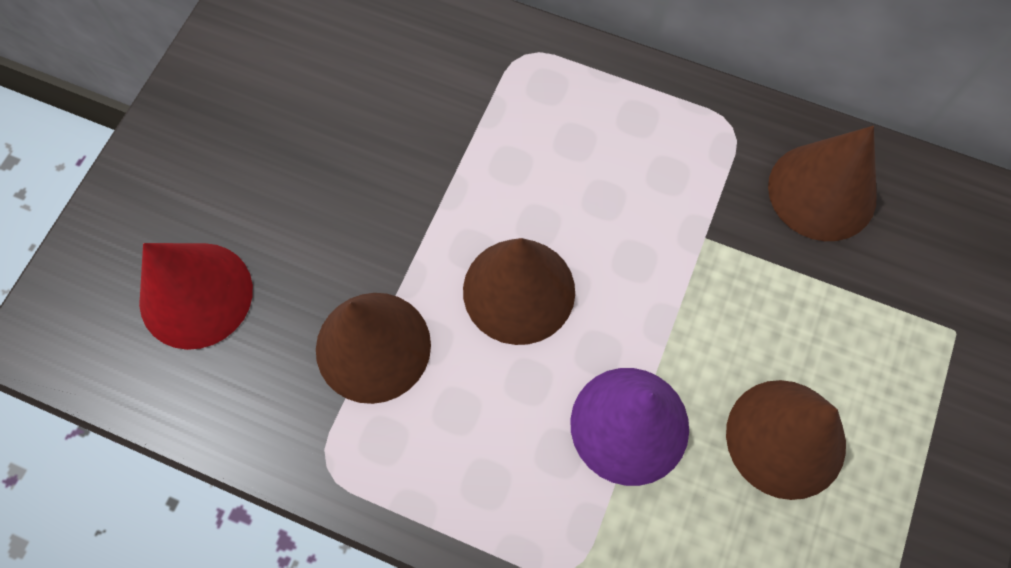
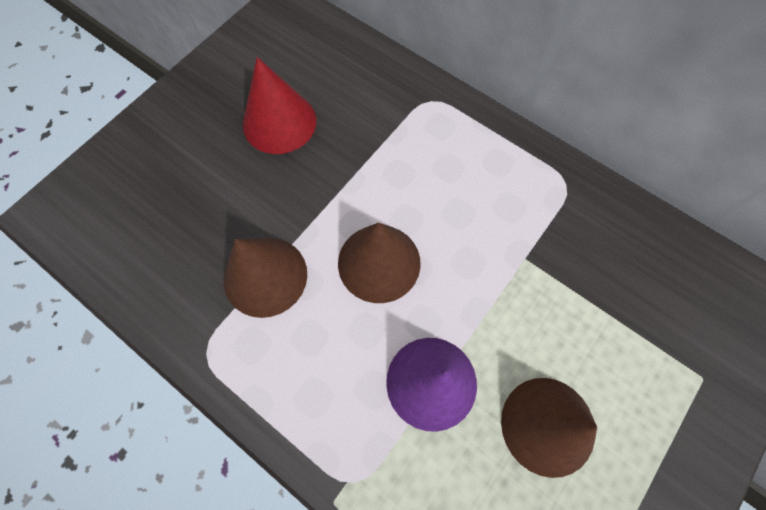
camera: 15 degrees right, 0 degrees up
(196, 295) = (159, 210): red cone -> red cone (279, 122)
(822, 191) = (622, 246): brown cone -> none

